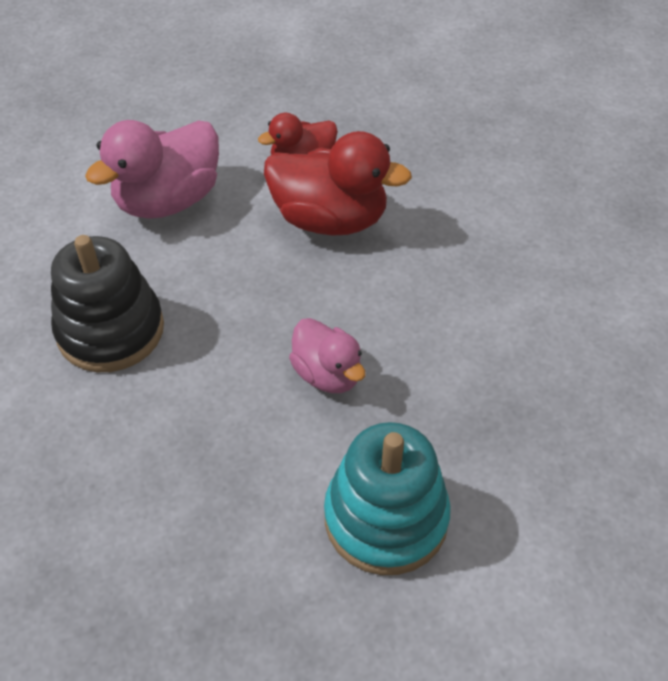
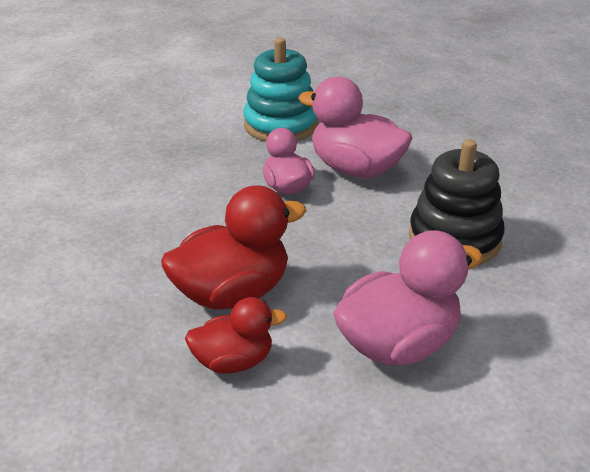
camera: 165 degrees left, 15 degrees down
(244, 431) = (355, 169): none -> pink duck
(330, 219) = (232, 293): red duck -> red duck turned 120 degrees clockwise

